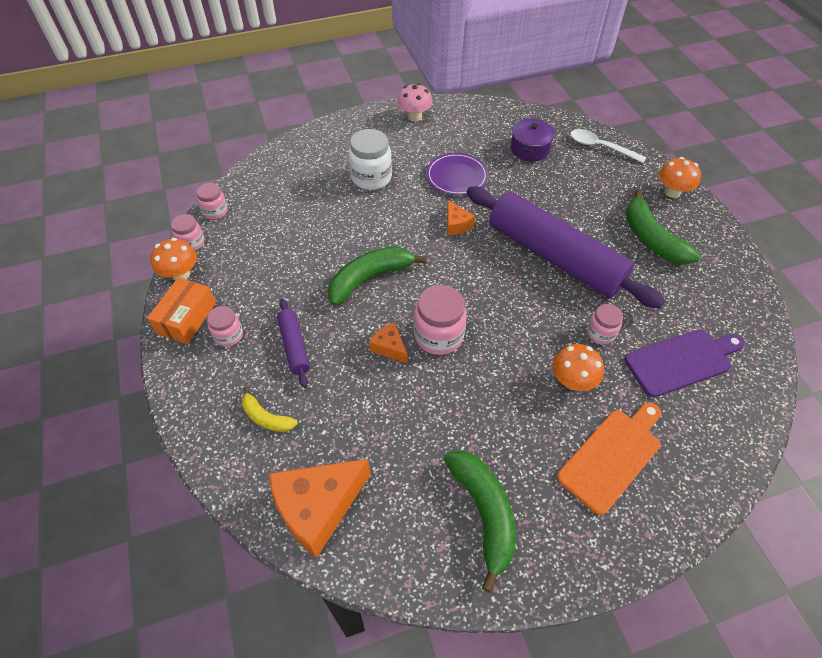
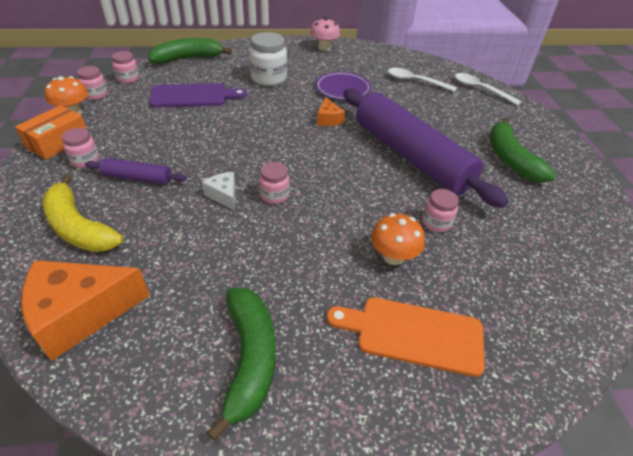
camera: 10 degrees right, 10 degrees down
(266, 417) = (79, 227): yellow banana -> yellow banana, size x1.78
(294, 346) = (137, 178): purple rolling pin -> purple rolling pin turned 75 degrees counterclockwise
(370, 278) = (232, 142): green banana -> green banana (188, 58)
(389, 347) = (224, 195): orange cheese -> white cheese
(439, 336) = (274, 195): pink jar -> pink jar, size x0.59
(529, 149) = (415, 81): purple pot -> white spoon
(612, 456) = (413, 334): orange cutting board -> orange cutting board turned 135 degrees counterclockwise
(672, 192) = (540, 129): orange mushroom -> none
(681, 361) = (516, 262): purple cutting board -> purple cutting board (193, 96)

